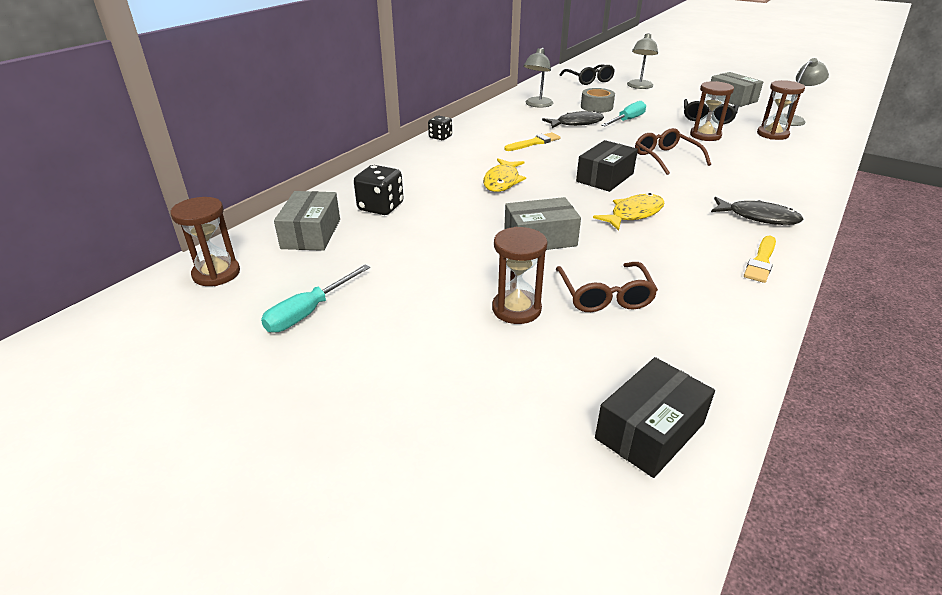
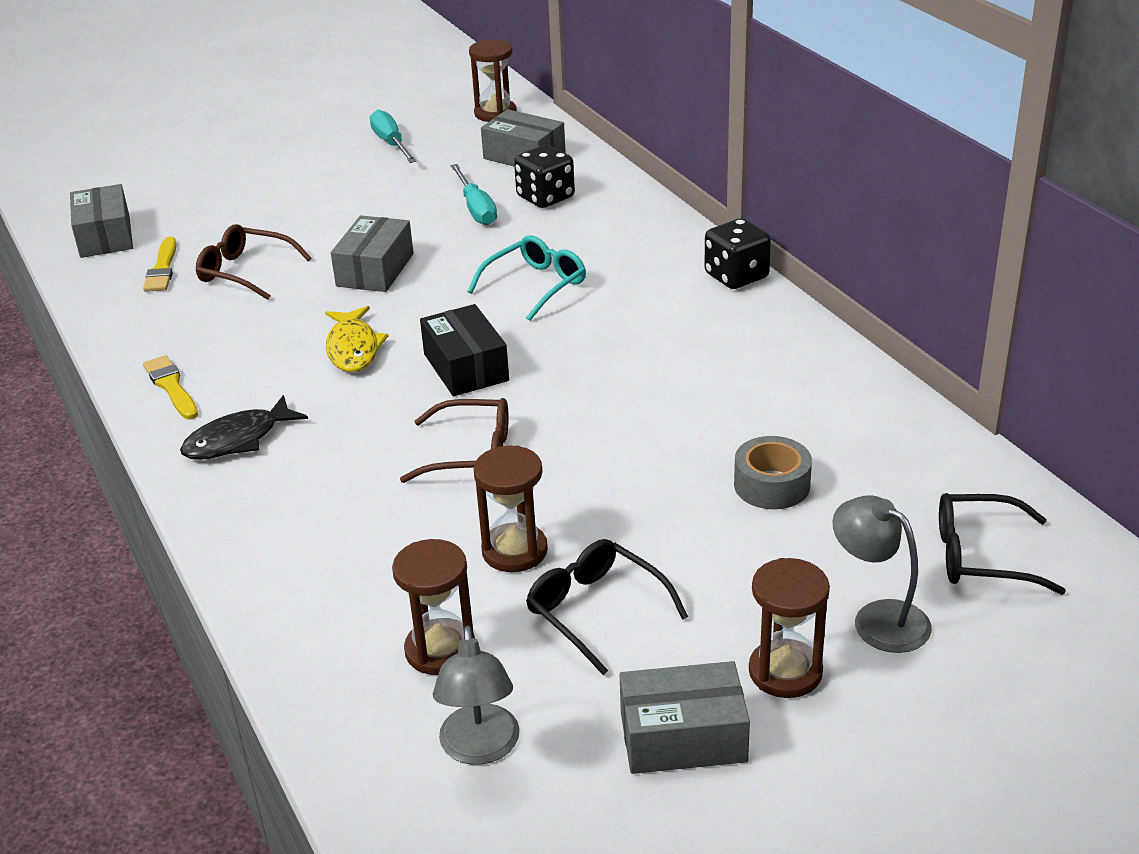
camera: 120 degrees right, 0 degrees up
(440, 137) = (736, 276): black dice -> black dice, size x1.57
(502, 181) = (535, 286): yellow fish -> turquoise glasses
(516, 309) = (284, 225): brown hourglass -> brown hourglass (785, 672)
(534, 143) = (644, 350): yellow brush -> yellow brush (162, 269)
(537, 105) = (834, 415): grey lamp -> none
(576, 123) = (697, 423): black fish -> none
(627, 120) = (666, 490): turquoise screwdriver -> turquoise screwdriver (476, 209)
(649, 431) = (105, 236): black box -> grey box

